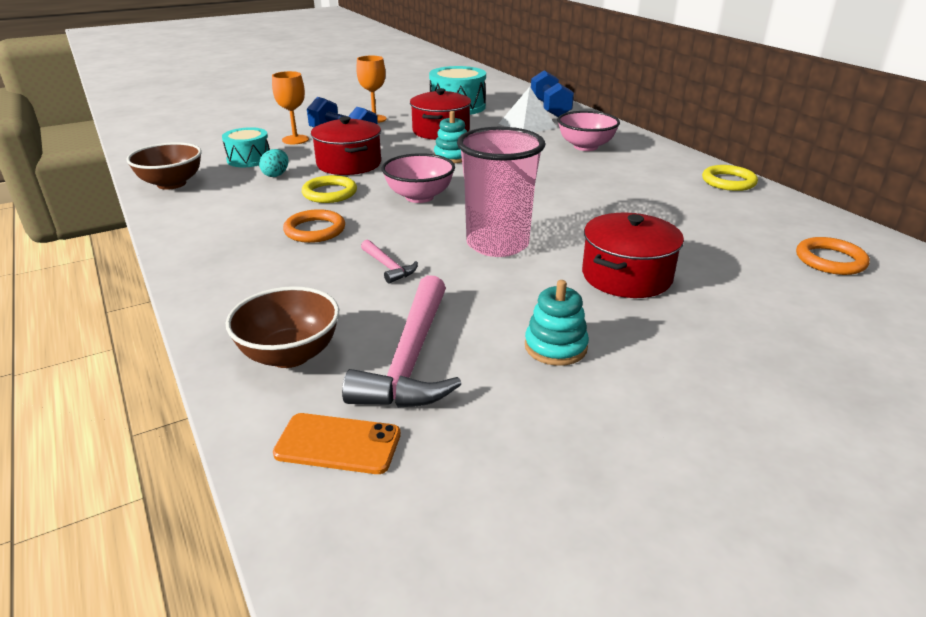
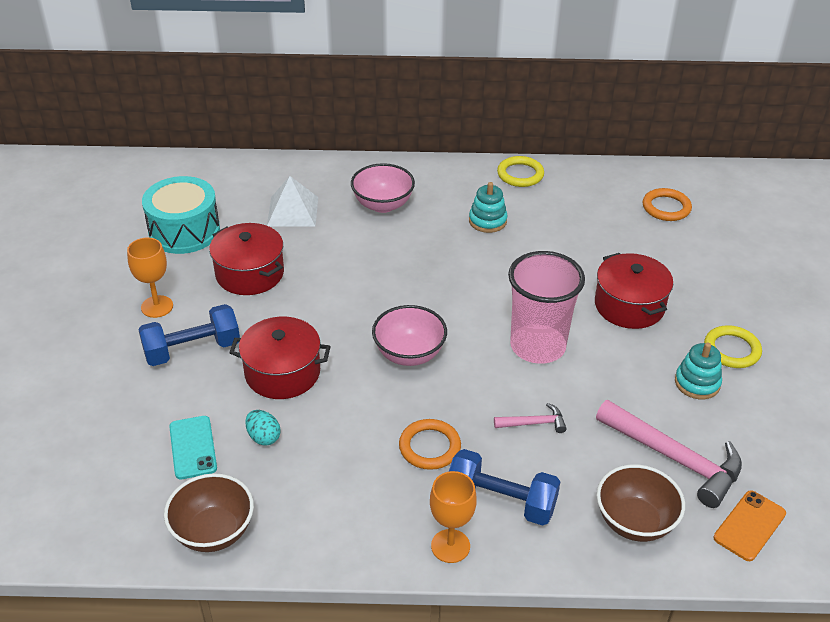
camera: 60 degrees left, 10 degrees up
(249, 159) = (193, 447): turquoise drum -> turquoise phone
(295, 140) = (163, 391): orange goblet -> orange goblet (450, 546)
(330, 193) = (350, 411): yellow ring -> yellow ring (731, 350)
(452, 157) = (330, 295): turquoise stacking toy -> turquoise stacking toy (487, 221)
(550, 108) = (259, 174): blue dumbbell -> blue dumbbell (501, 502)

